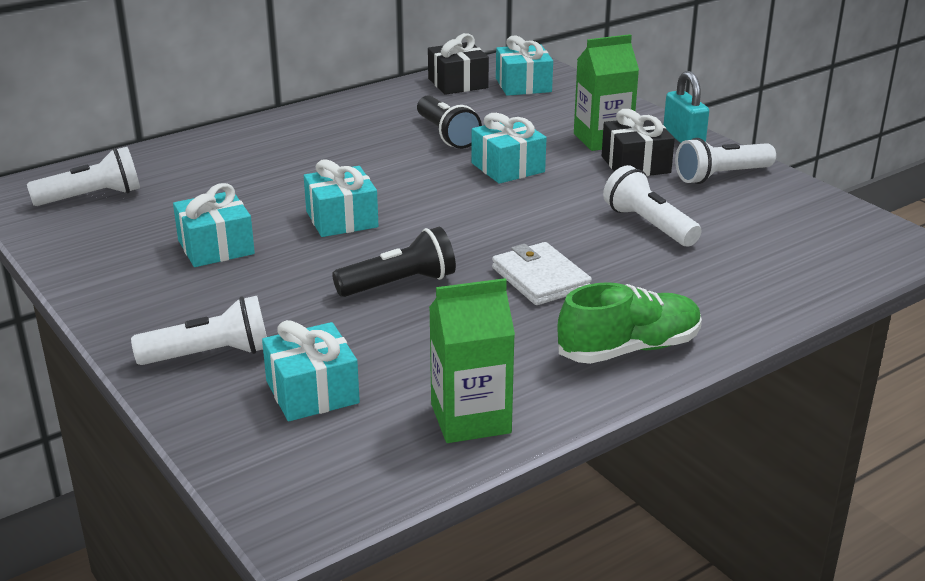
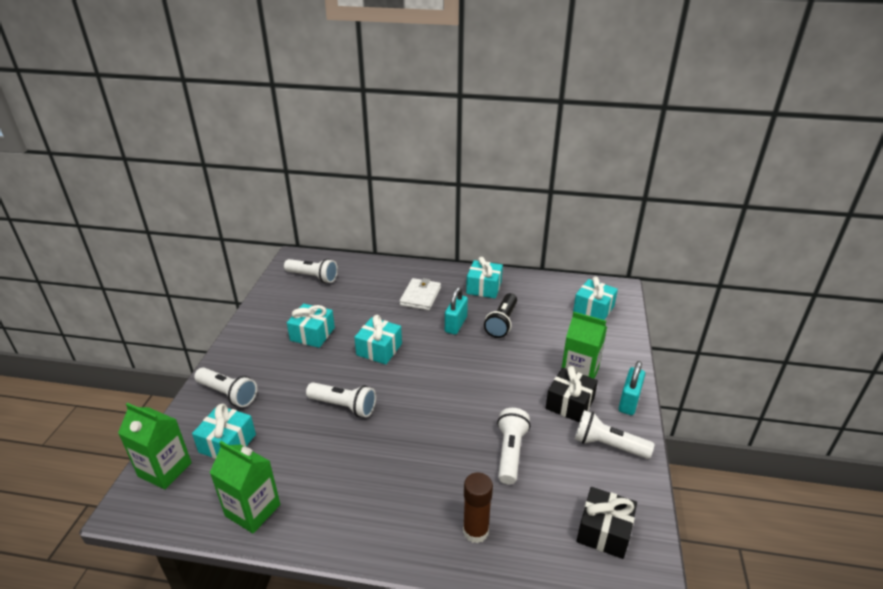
camera: 45 degrees right, 5 degrees up
(272, 462) = (165, 469): none -> green carton
(395, 158) = (456, 324): none -> turquoise padlock
(400, 284) = (344, 406): black flashlight -> white flashlight
(458, 83) = (560, 289): black gift -> black gift (604, 531)
(508, 167) = (499, 363): turquoise gift -> turquoise gift (484, 287)
(540, 278) = (404, 449): white wallet -> white wallet (420, 296)
(629, 349) = (373, 528): green shoe -> none
(724, 293) = (475, 531): none -> brown glue stick

